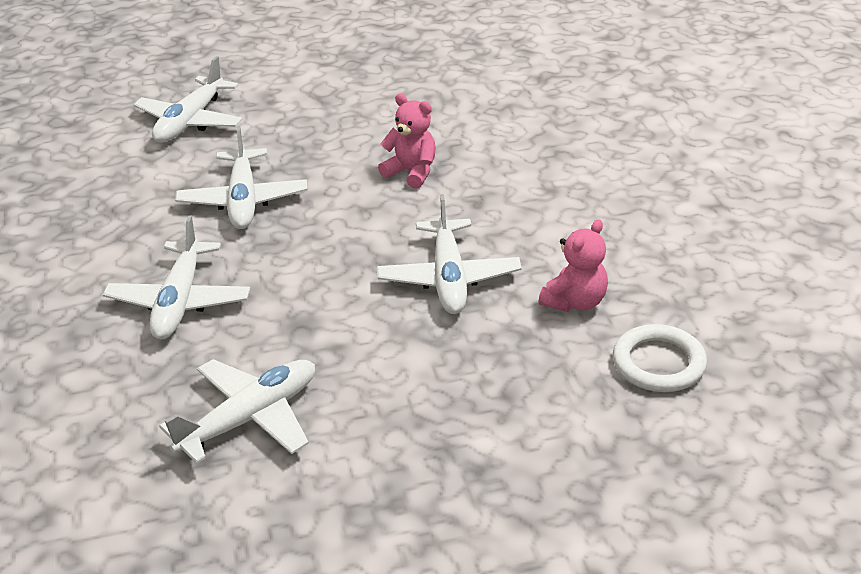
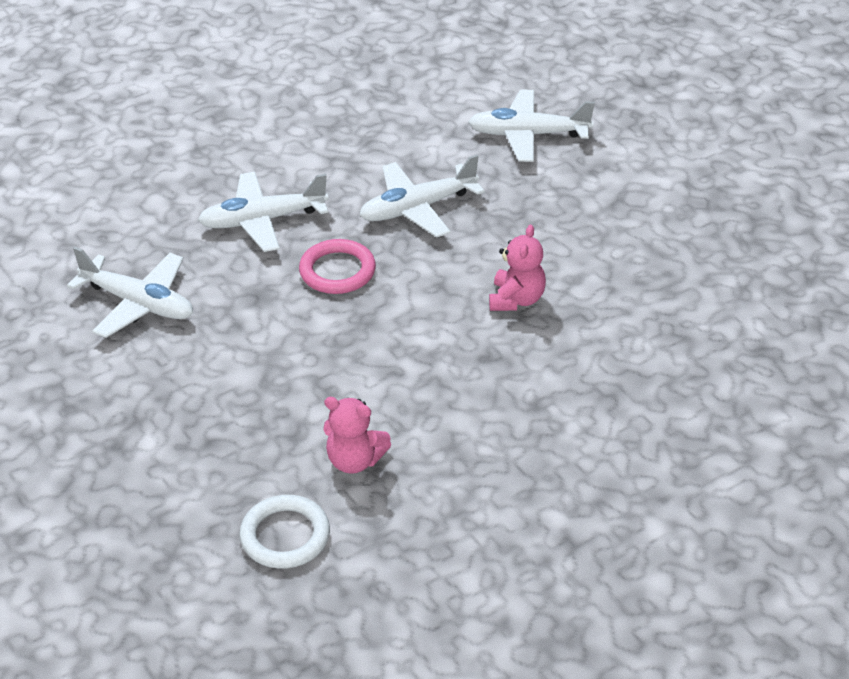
camera: 70 degrees right, 5 degrees up
(299, 265) = (337, 271): none -> pink ring
(449, 278) = (357, 368): white plane -> none

